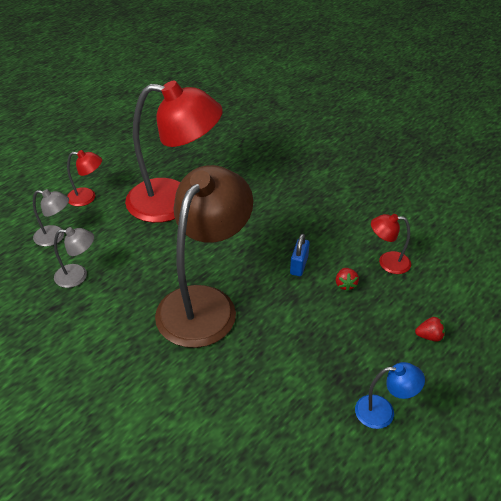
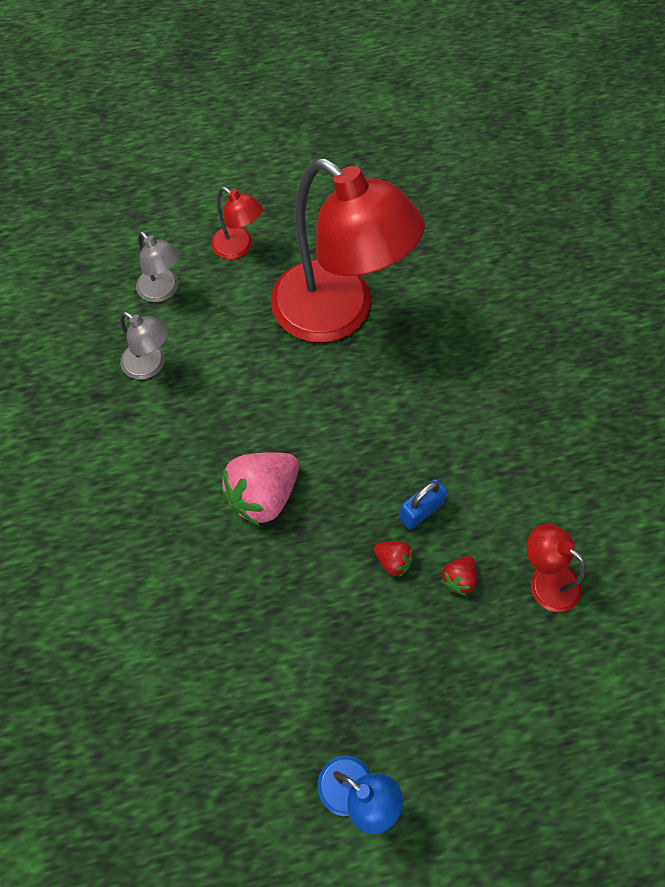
camera: 35 degrees right, 20 degrees up
(204, 303) = (263, 496): brown lamp -> pink strawberry
(429, 336) = (505, 731): red strawberry -> red strawberry (393, 561)

